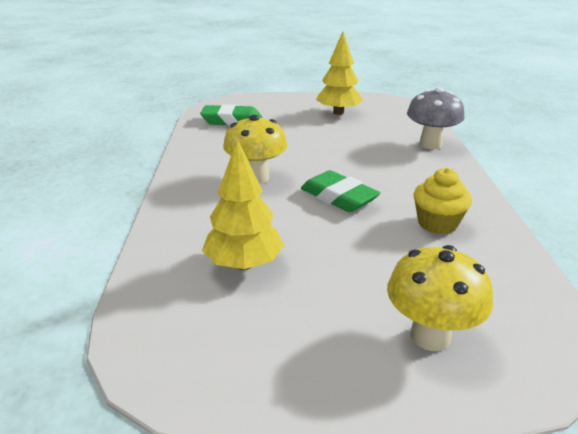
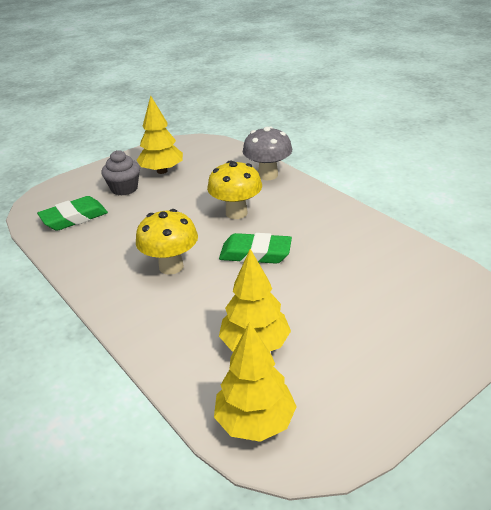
camera: 35 degrees left, 5 degrees up
(163, 322) = (255, 421): none -> yellow tree
(293, 114) = (124, 188): none -> grey cupcake
(430, 336) = (420, 327): yellow mushroom -> yellow mushroom (236, 213)
(437, 223) = (342, 243): yellow cupcake -> none

